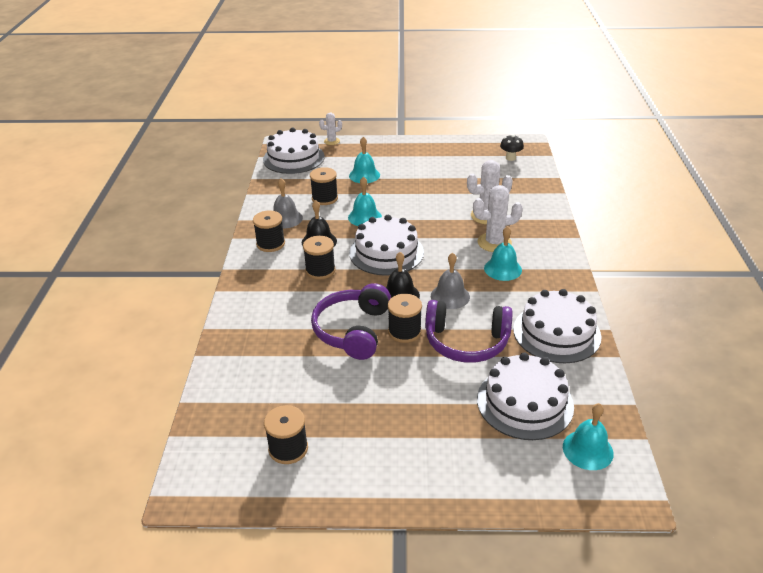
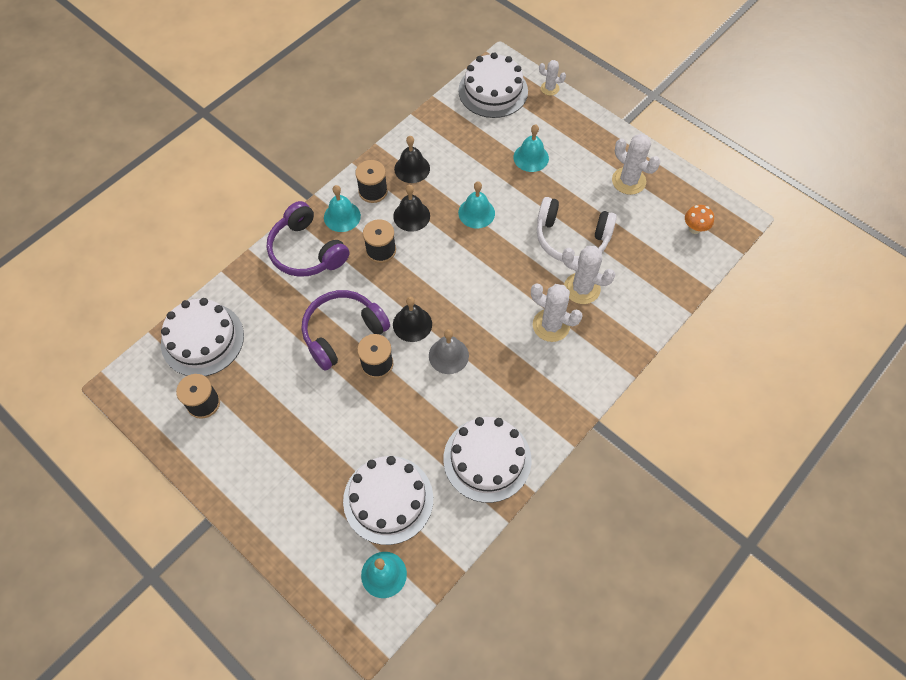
camera: 40 degrees right, 25 degrees up
(285, 219) = (412, 168): grey bell -> black bell
(325, 198) = (467, 165): black spool -> none
(386, 252) = (450, 269): white cake -> white cake (202, 339)
(442, 157) = (628, 181): none -> white cactus
(445, 197) = (571, 239): none -> white headphones
(466, 342) = (410, 411): purple headphones -> purple headphones (306, 251)
(502, 269) = (523, 360): turquoise bell -> turquoise bell (342, 216)
(510, 158) = (694, 228): black mushroom -> orange mushroom

